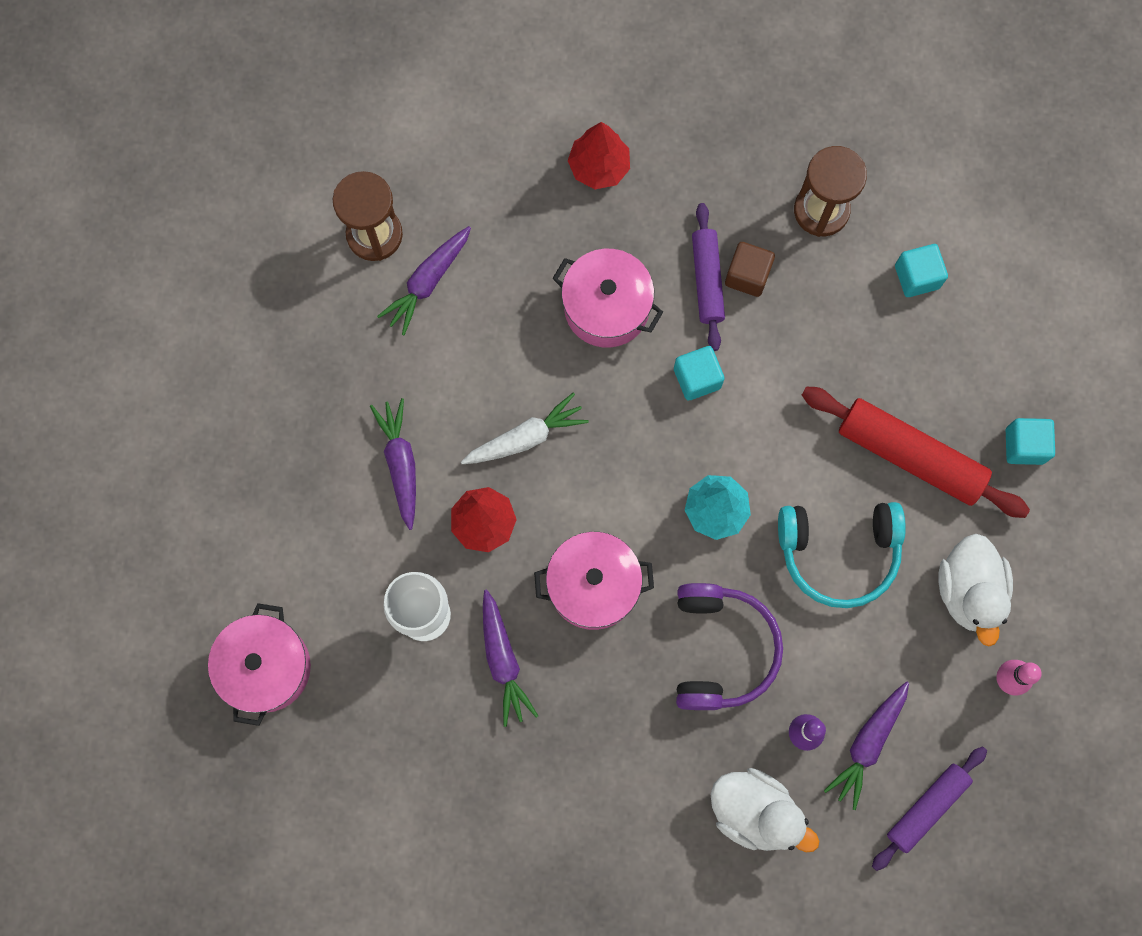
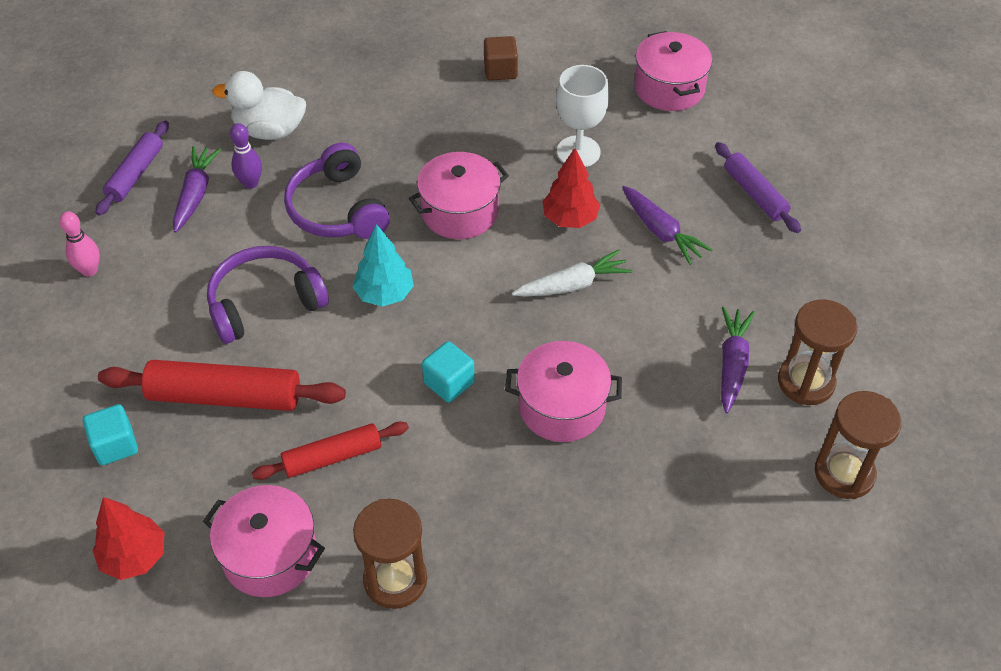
camera: 155 degrees right, 25 degrees down
(402, 138) = (844, 473): none -> brown hourglass
(503, 660) = (502, 147): purple carrot -> none
(526, 437) = (572, 285): white carrot -> white carrot turned 150 degrees counterclockwise
(599, 167) = (641, 527): red tree -> red tree (134, 557)
(707, 280) = (480, 467): purple rolling pin -> purple rolling pin (755, 194)
(747, 275) = (443, 487): brown cube -> brown cube (500, 70)
(832, 347) = (332, 457): none -> red rolling pin
(838, 553) = (265, 303): turquoise headphones -> purple headphones
(916, 277) = (270, 555): turquoise cube -> pink pot
(968, 591) = (139, 317): white duck -> none

